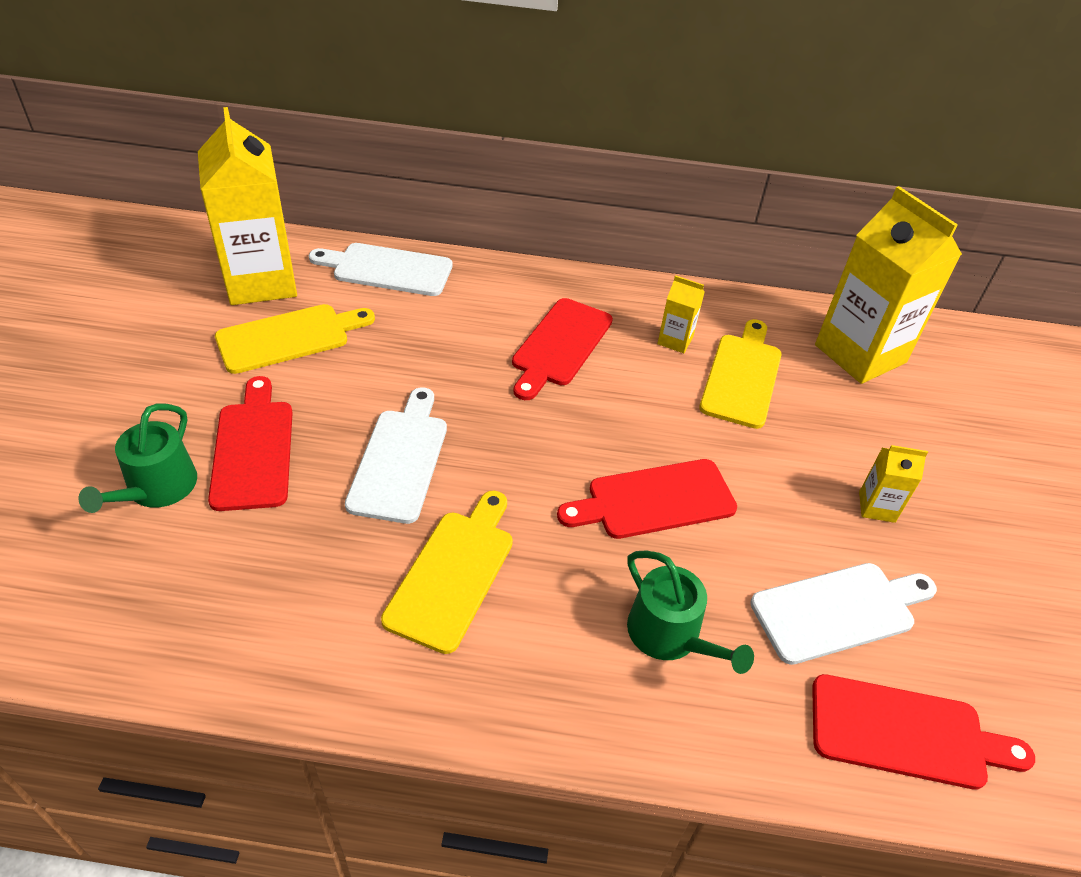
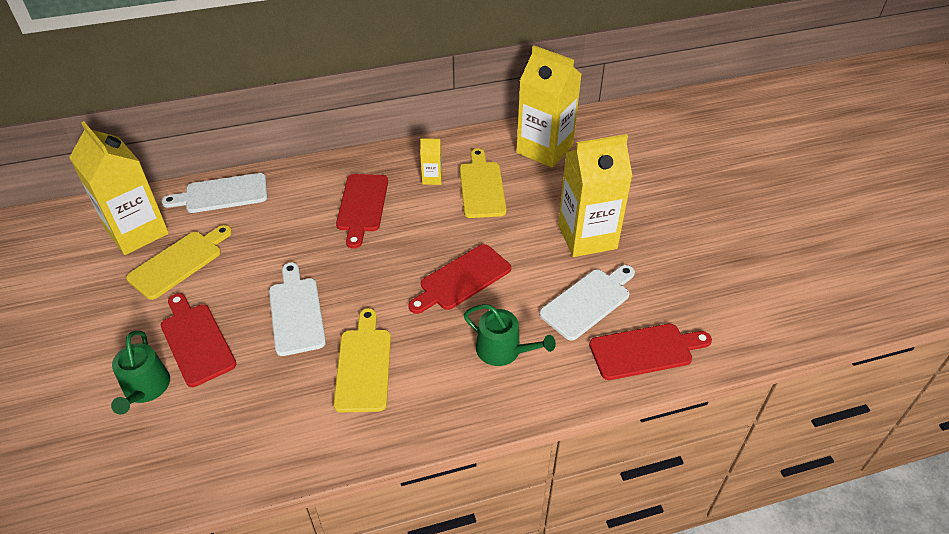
camera: 20 degrees left, 0 degrees up
(877, 507) = (587, 237): yellow carton -> yellow carton, size x2.29

